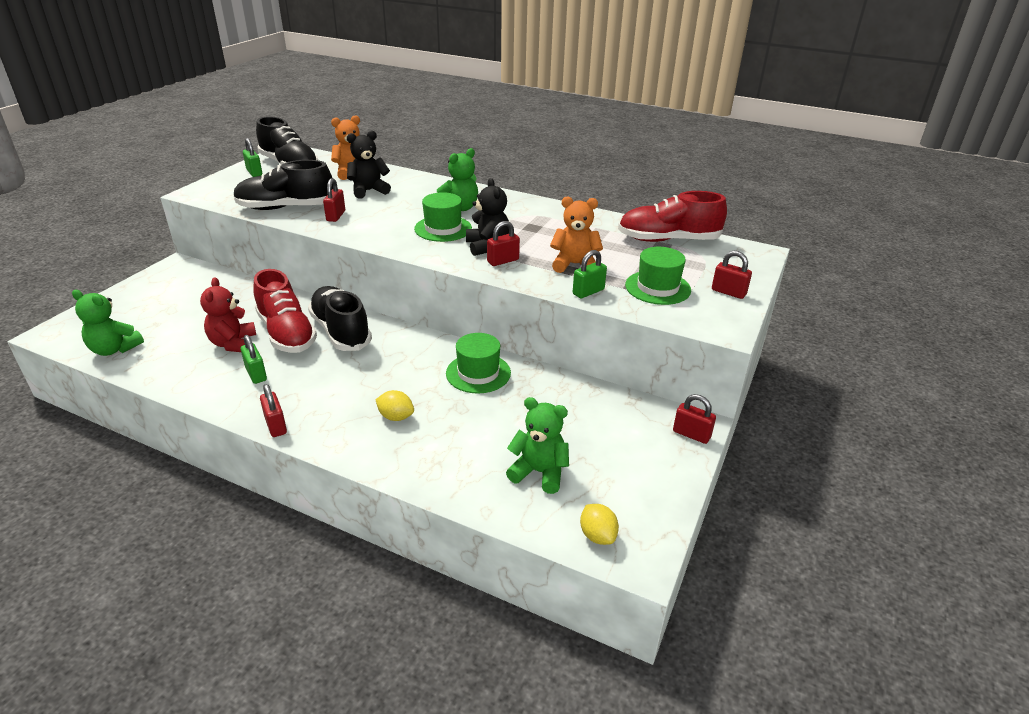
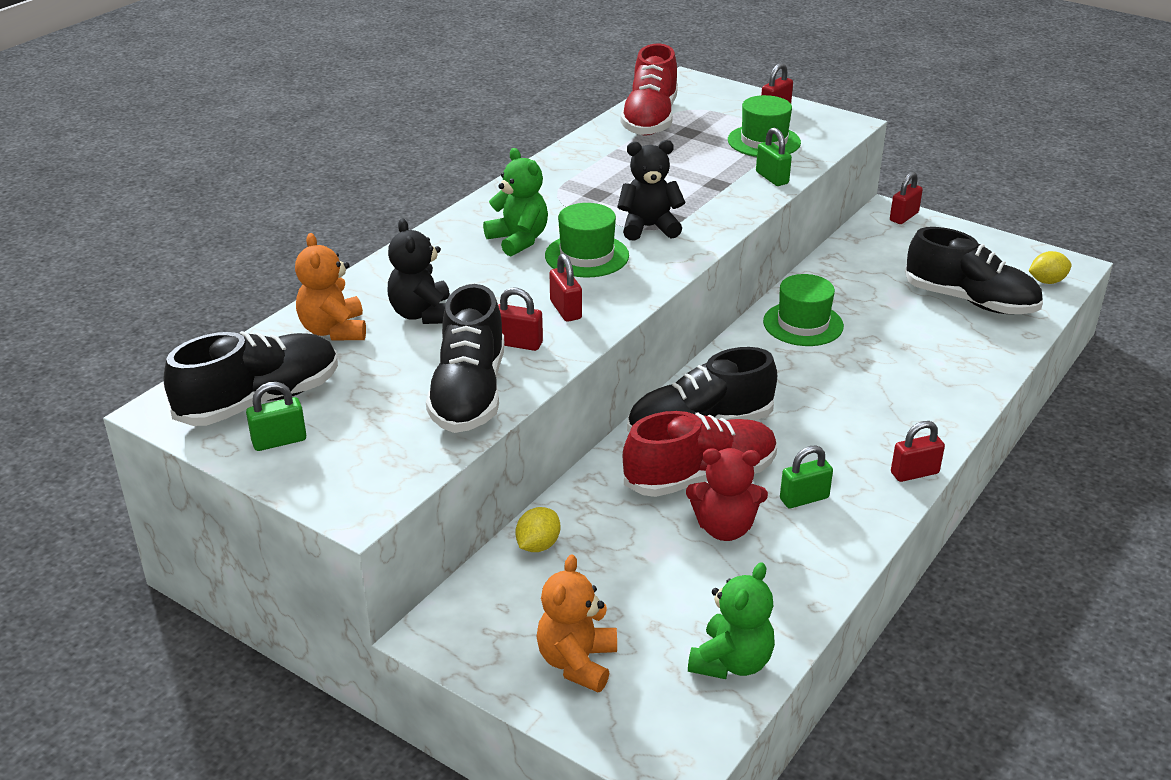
camera: 80 degrees left, 0 degrees up
(396, 417) = (890, 383): yellow lemon -> yellow lemon (538, 545)
(503, 261) = (691, 220): red padlock -> red padlock (565, 310)
(539, 472) = (970, 301): green teddy bear -> black shoe
(574, 264) = (706, 178): orange teddy bear -> orange teddy bear (577, 662)

